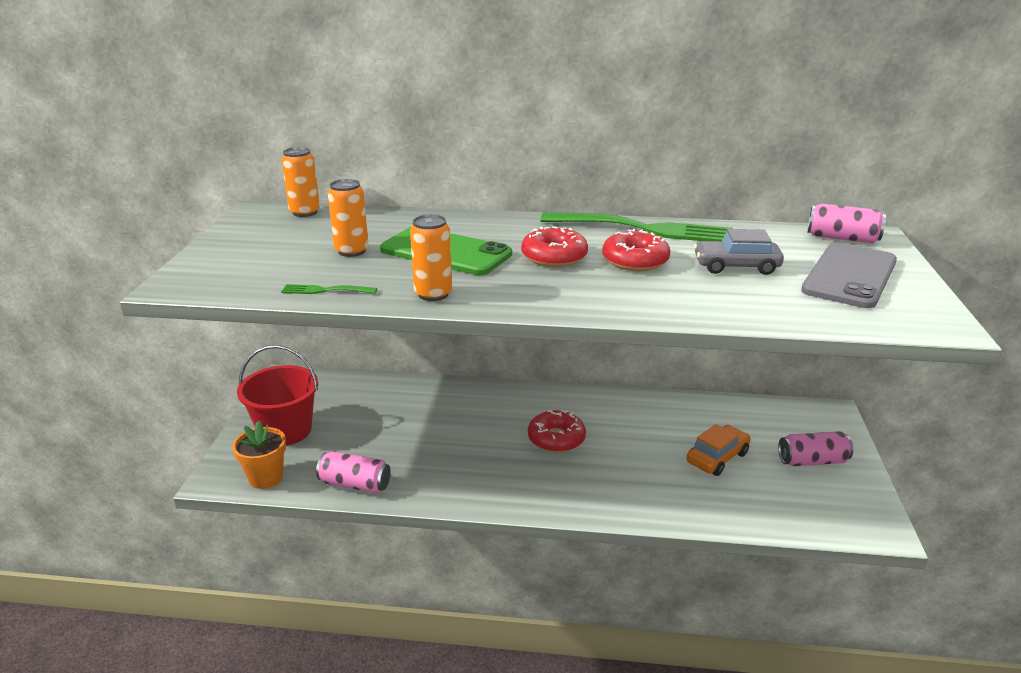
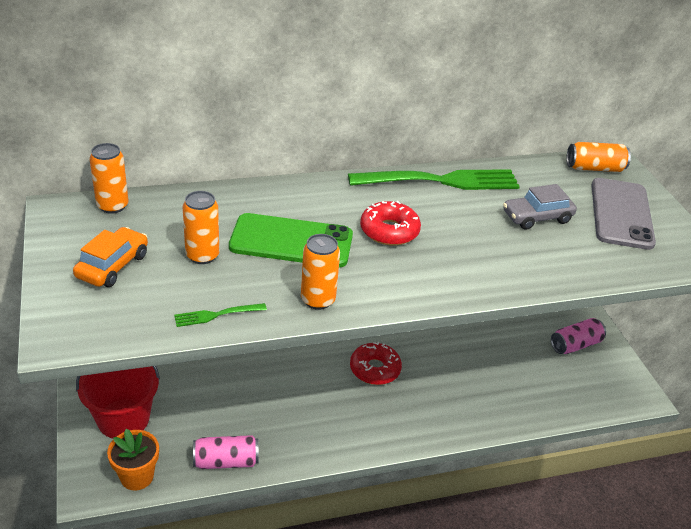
camera: 25 degrees left, 10 degrees up
(635, 261) = (457, 224): red donut -> none
(717, 458) = (507, 358): orange car -> orange car (113, 266)
(842, 238) = (594, 168): pink can -> orange can

